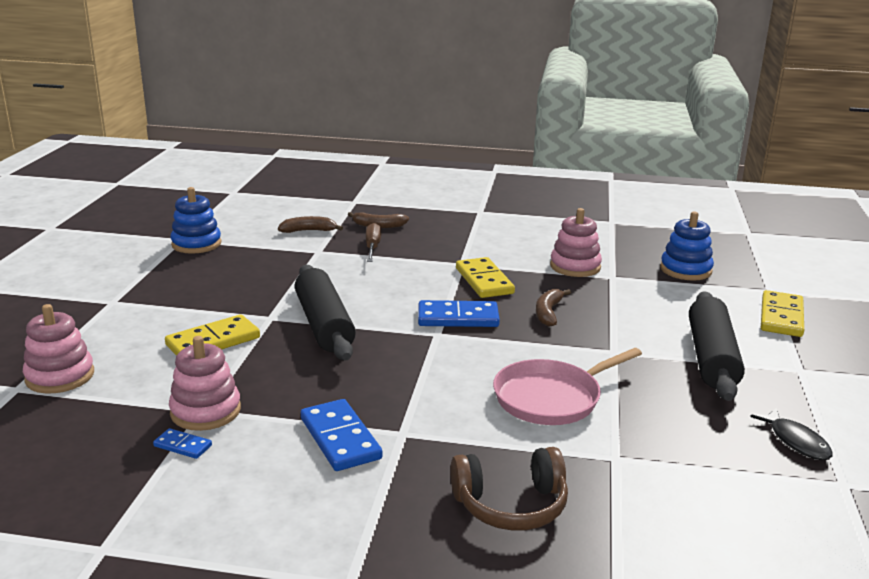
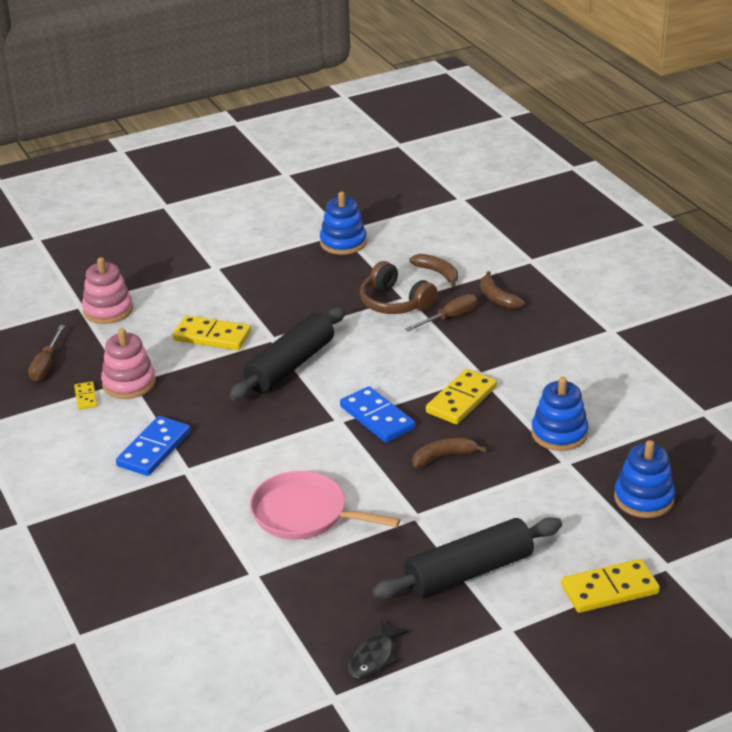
camera: 55 degrees right, 10 degrees up
(77, 449) = (46, 364): none -> brown screwdriver
(183, 446) = (86, 397): blue domino -> yellow domino
(511, 505) = (151, 551): brown headphones -> brown headphones (394, 303)
(575, 266) = (559, 433): pink stacking toy -> blue stacking toy

